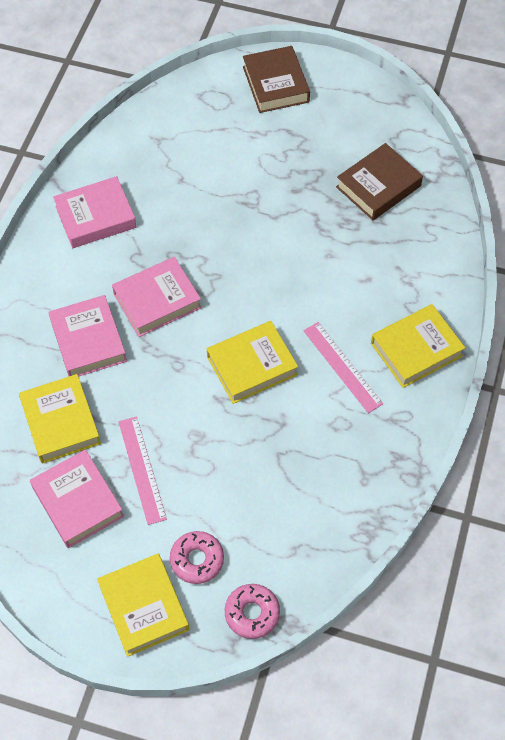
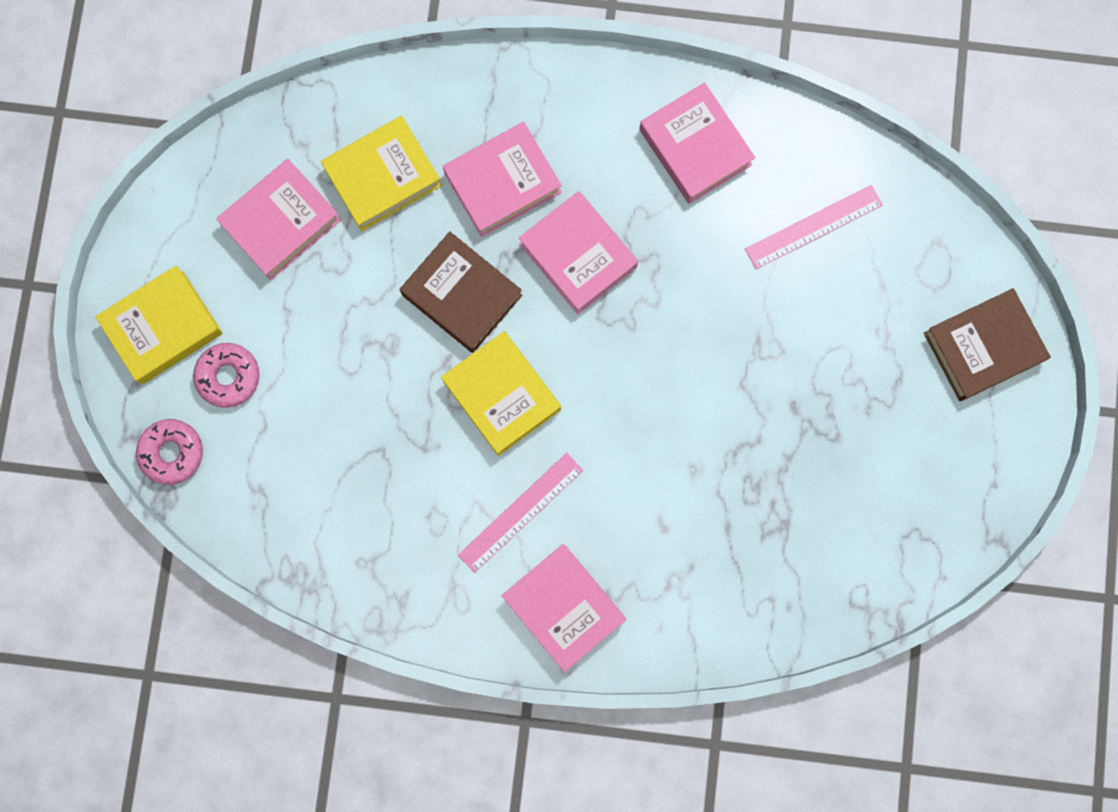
camera: 80 degrees right, 20 degrees up
(142, 469) = (335, 288): pink ruler -> pink ruler (813, 227)
(378, 186) = (825, 522): brown book -> brown book (462, 295)
(416, 350) = (563, 607): yellow book -> pink book

